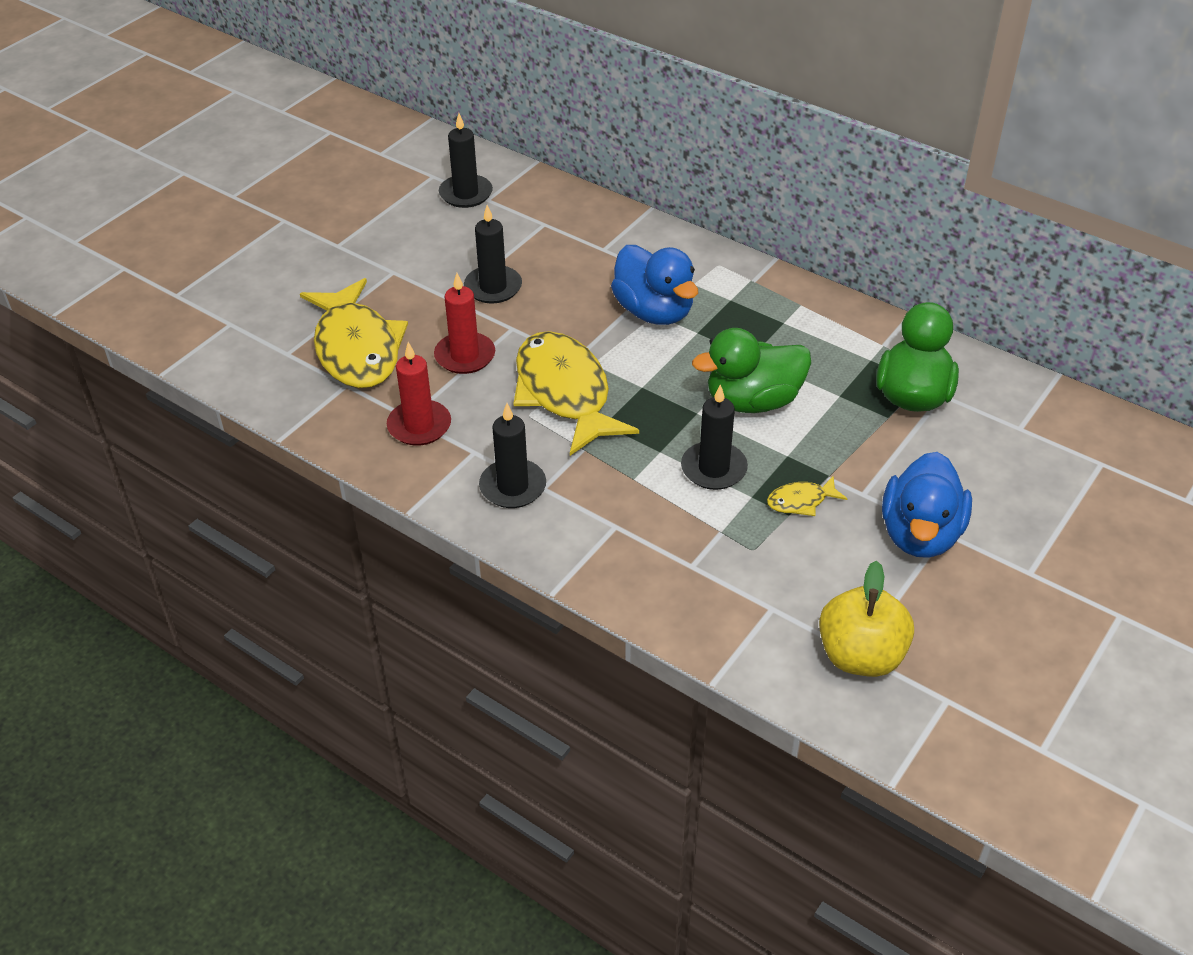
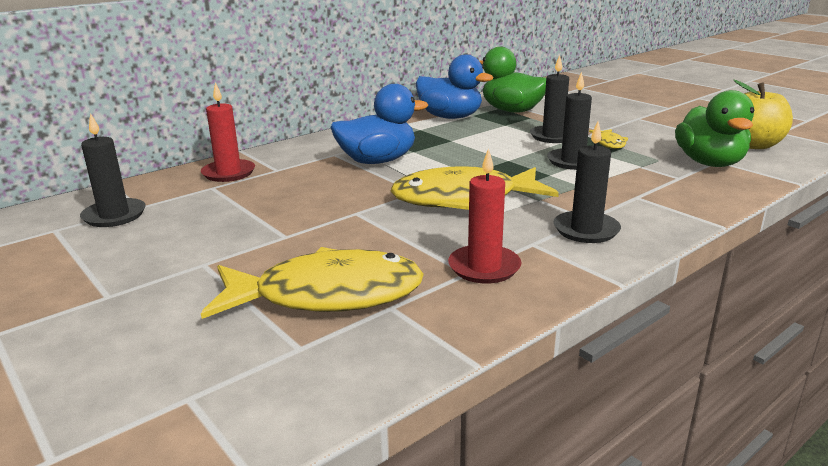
camera: 75 degrees left, 20 degrees down
(465, 356) = (384, 236): red candle -> red candle (228, 173)
(493, 287) = (286, 215): black candle -> black candle (553, 136)
(752, 401) = (501, 144): green duck -> green duck (709, 163)
(920, 534) = (640, 122): blue duck -> blue duck (450, 117)

